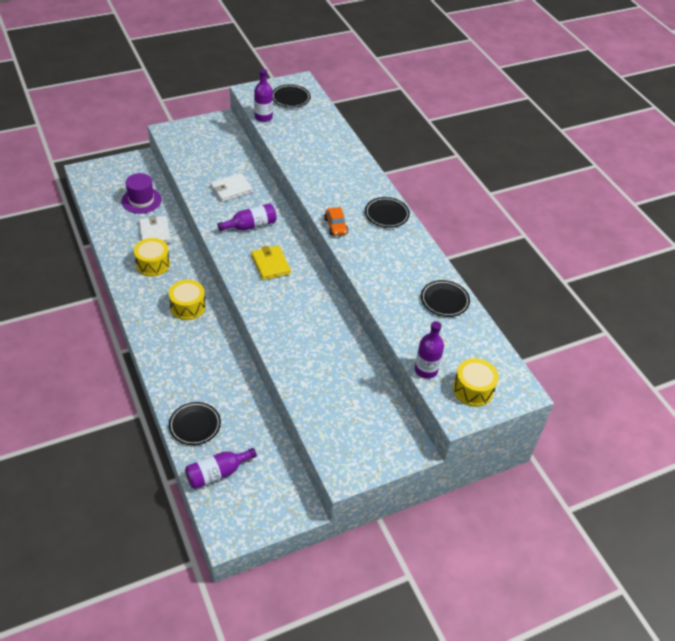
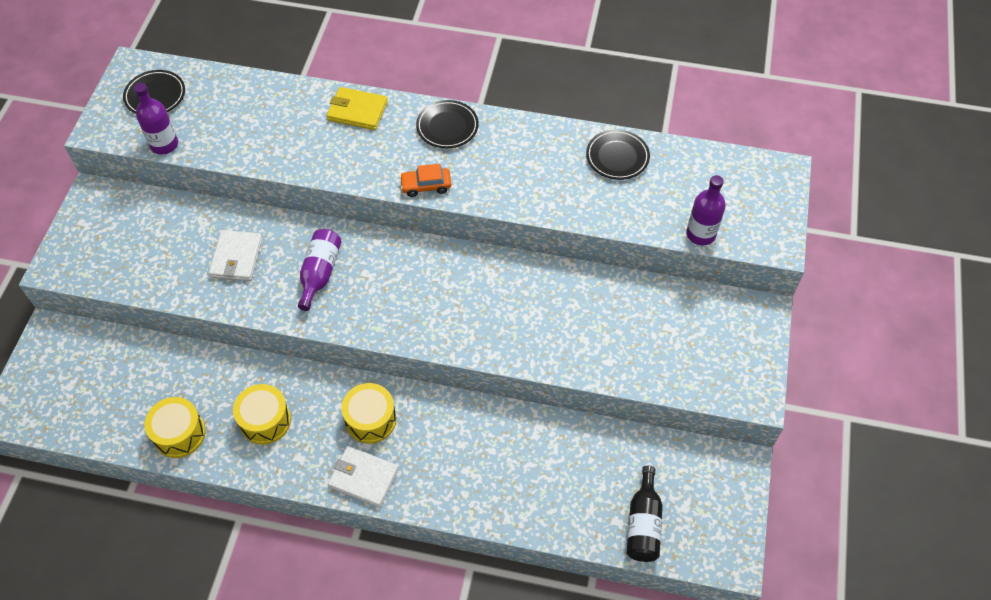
camera: 50 degrees left, 10 degrees up
(141, 200) = (134, 373): purple hat -> none
(154, 232) = (209, 389): white wallet -> white wallet (363, 478)
(195, 425) = (560, 511): black plate -> none
(217, 473) = (643, 524): purple bottle -> black bottle
(270, 264) = (402, 289): yellow wallet -> yellow wallet (357, 111)
(336, 226) = (426, 186): orange car -> orange car turned 150 degrees clockwise
(473, 389) = (753, 210): yellow drum -> yellow drum (179, 434)

